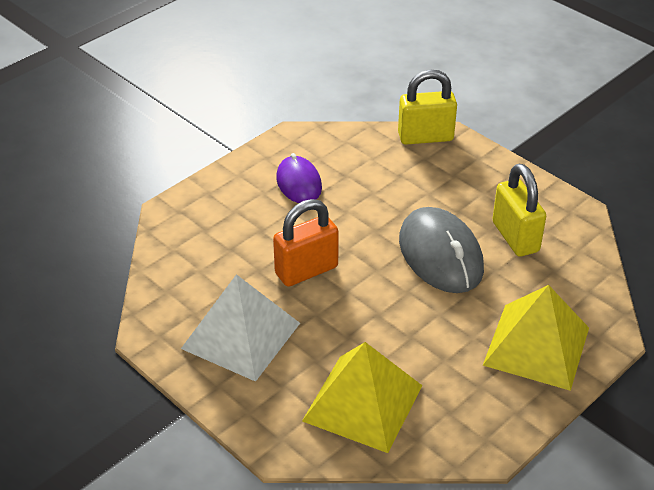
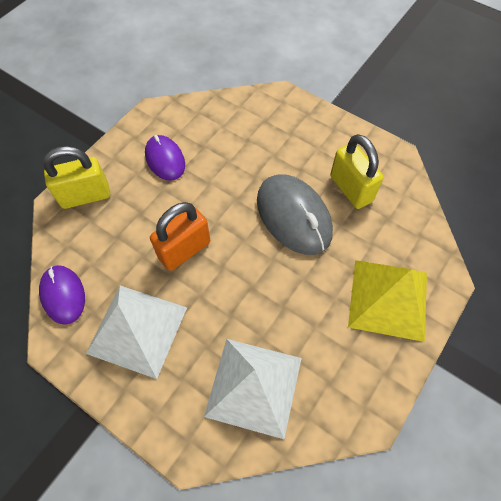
camera: 10 degrees left, 20 degrees up
(163, 294) = (63, 295): none -> purple mouse
(362, 403) = (253, 386): yellow pyramid -> white pyramid
(425, 137) = (262, 99): yellow padlock -> yellow padlock (85, 196)

